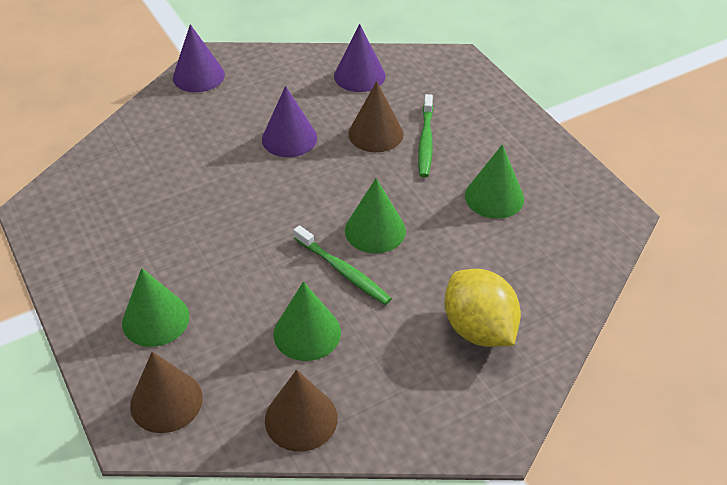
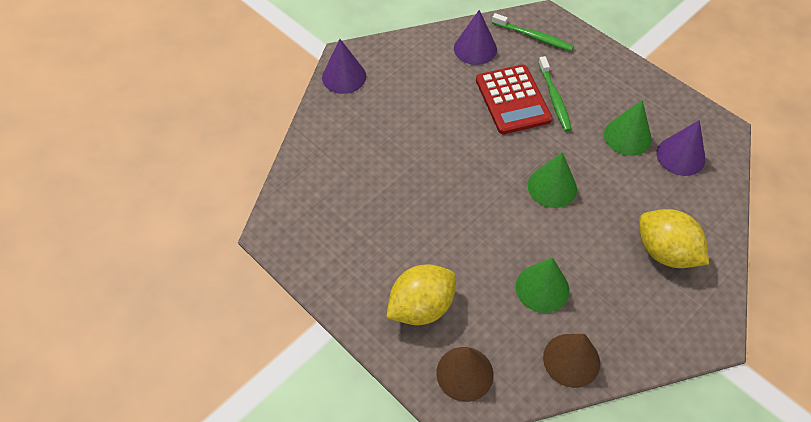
camera: 15 degrees left, 10 degrees up
(155, 319) = (421, 307): green cone -> yellow lemon
(289, 138) = (447, 119): purple cone -> purple cone (680, 156)
(343, 271) = (544, 228): green toothbrush -> green toothbrush (533, 37)
(375, 133) = (512, 100): brown cone -> red calculator

